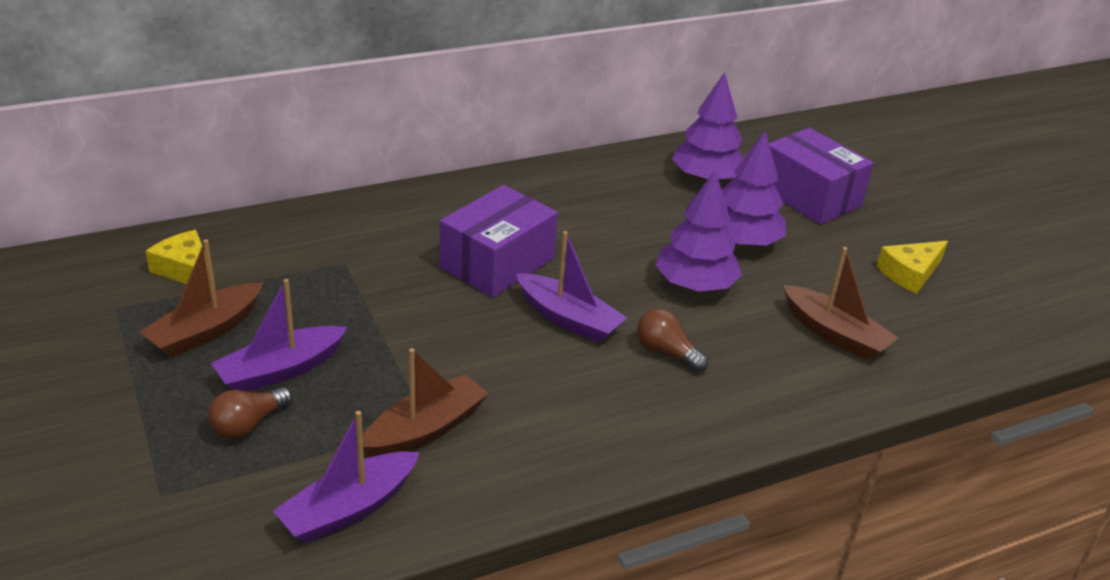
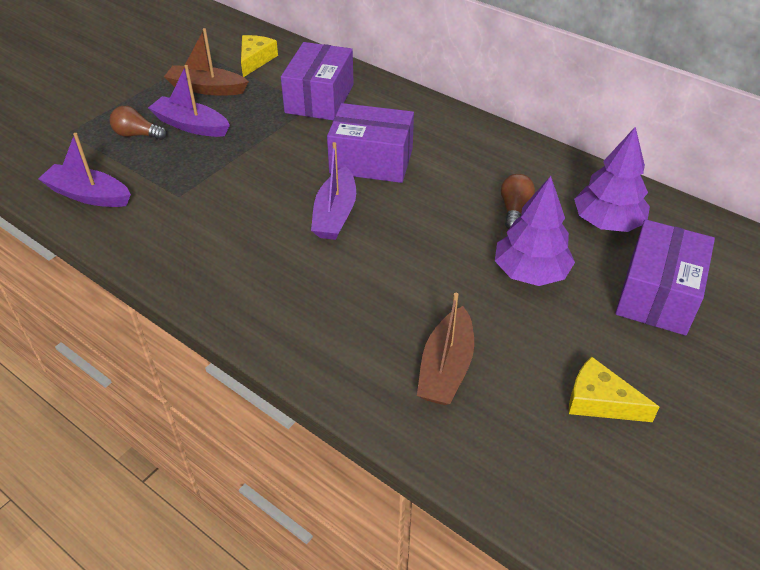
camera: 65 degrees right, 10 degrees up
(337, 253) = (319, 98): none -> purple box
(425, 430) = (173, 196): brown boat -> none
(666, 352) = (335, 274): brown light bulb -> brown light bulb (514, 209)
(695, 285) = (437, 263): purple tree -> none

